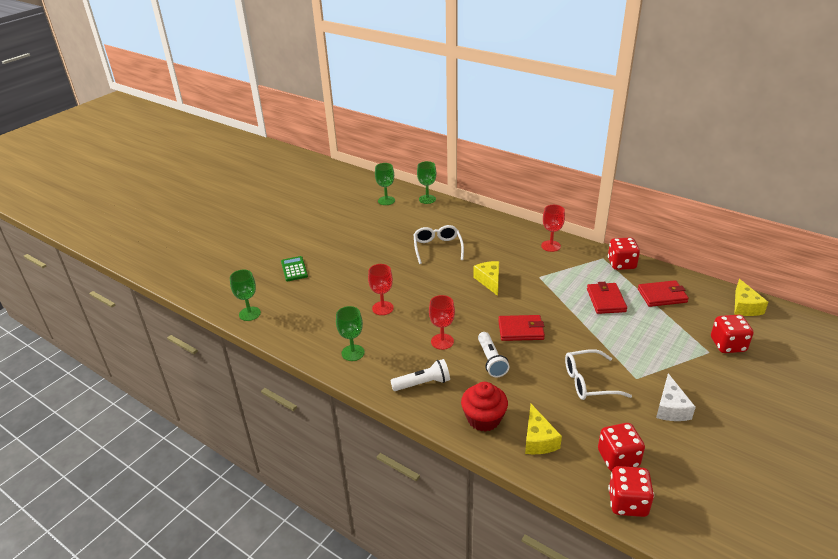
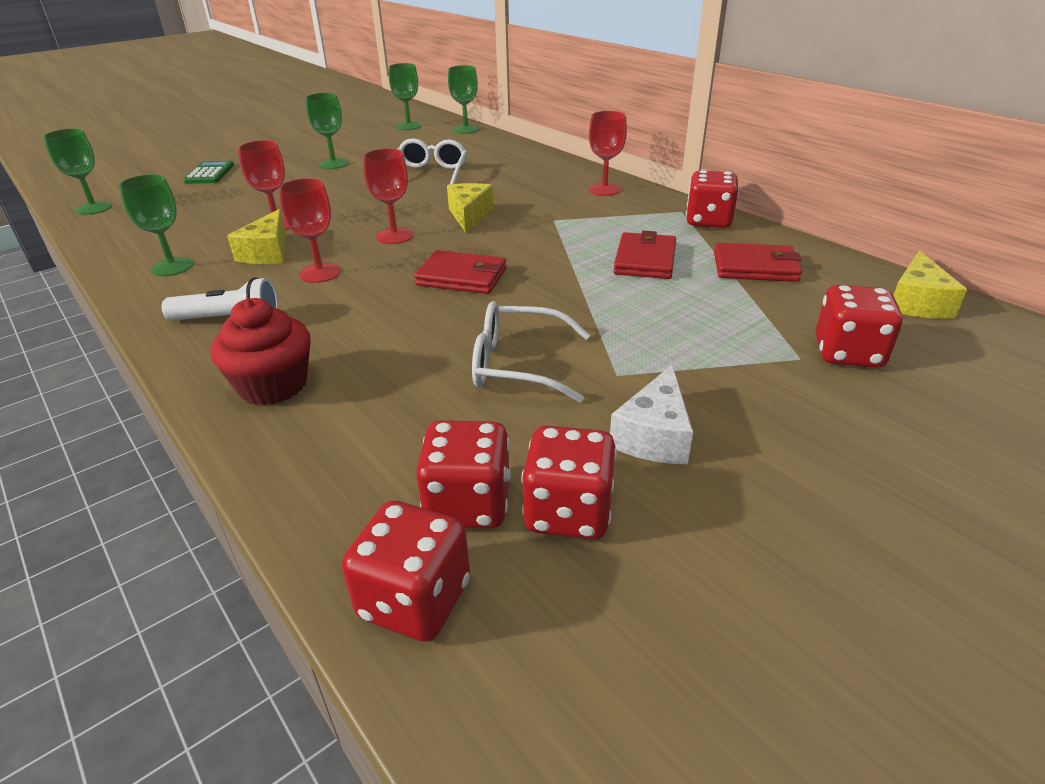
camera: 15 degrees right, 0 degrees up
(368, 247) = (333, 164): none -> green goblet
(460, 305) = (394, 236): none -> red goblet
(491, 360) = (372, 308): white flashlight -> none
(538, 439) = (338, 437): yellow cheese -> yellow cheese (267, 252)
(659, 452) = (568, 512): none -> red dice

